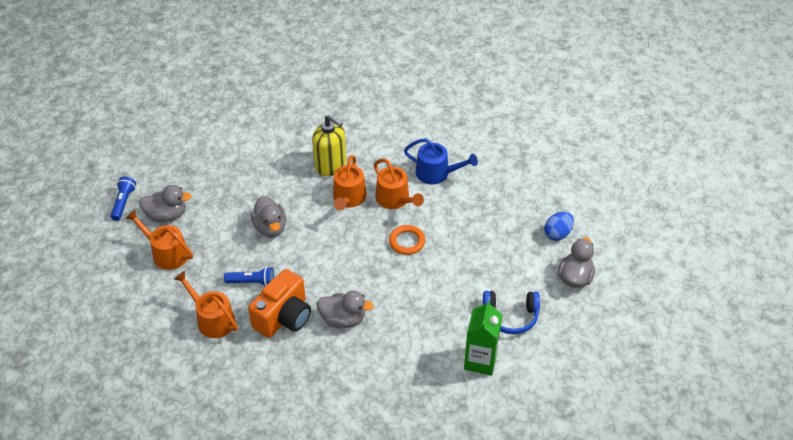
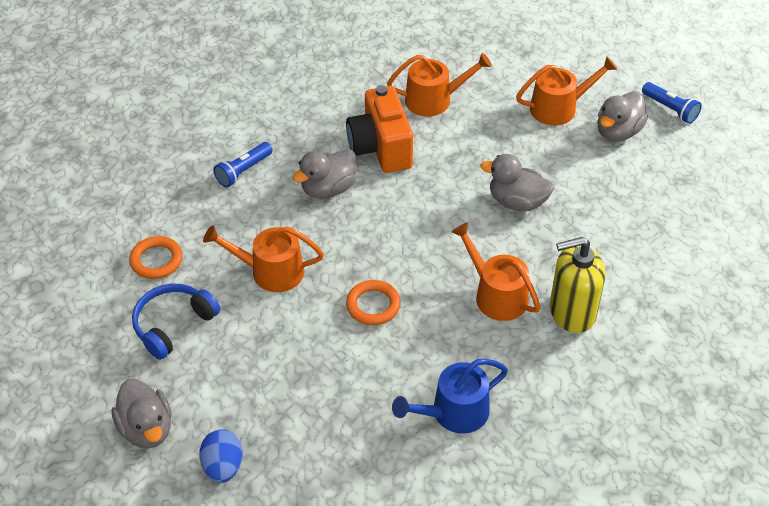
camera: 130 degrees right, 0 degrees up
(252, 282) = (452, 149): blue flashlight -> blue flashlight (243, 171)
(395, 199) = (451, 338): orange watering can -> orange watering can (270, 271)
(480, 360) = (156, 260): green carton -> orange ring

